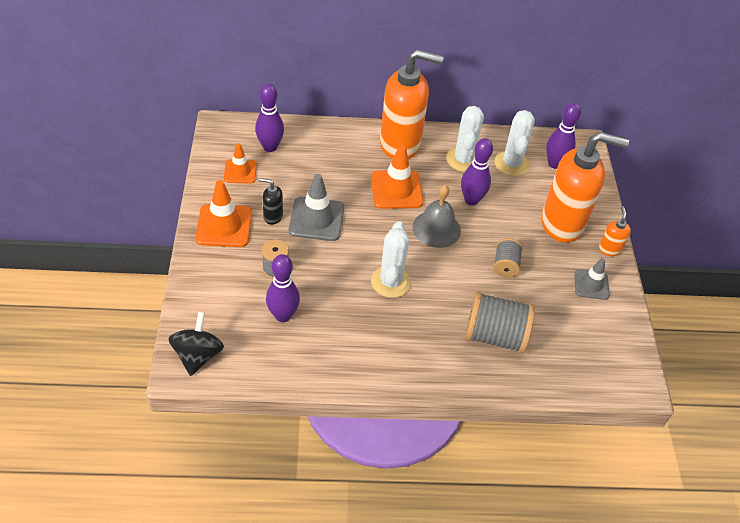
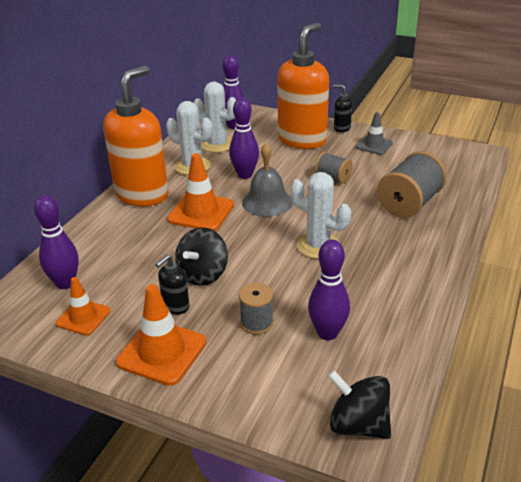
camera: 60 degrees left, 15 degrees down
(316, 219) = (203, 274): grey traffic cone -> black spinning top
(609, 249) = (341, 128): orange soap dispenser -> black soap dispenser

